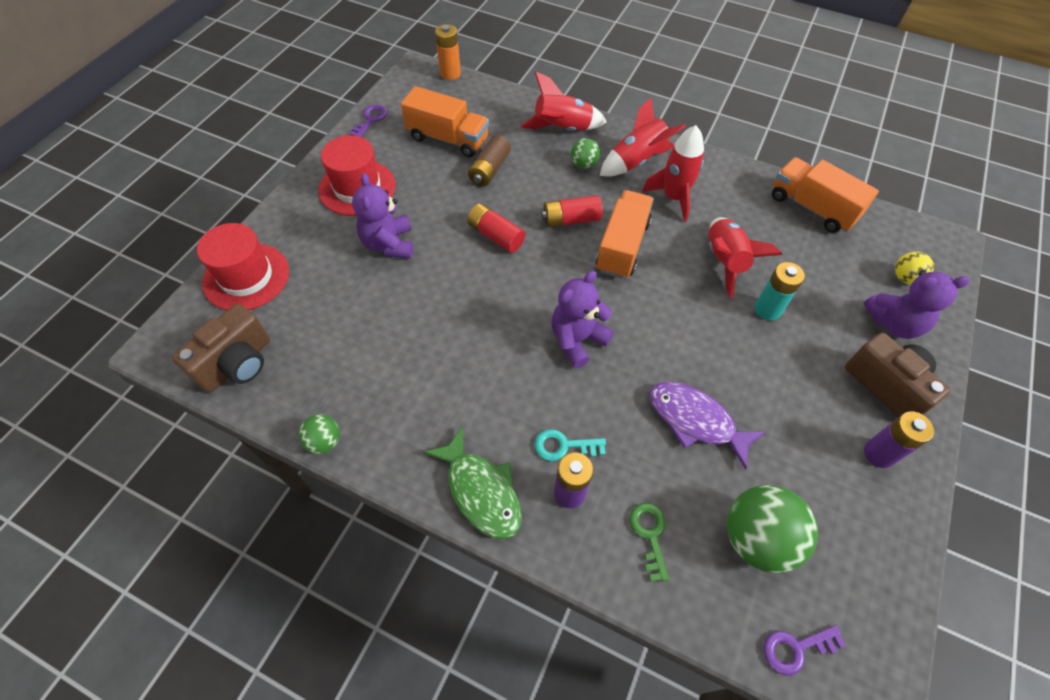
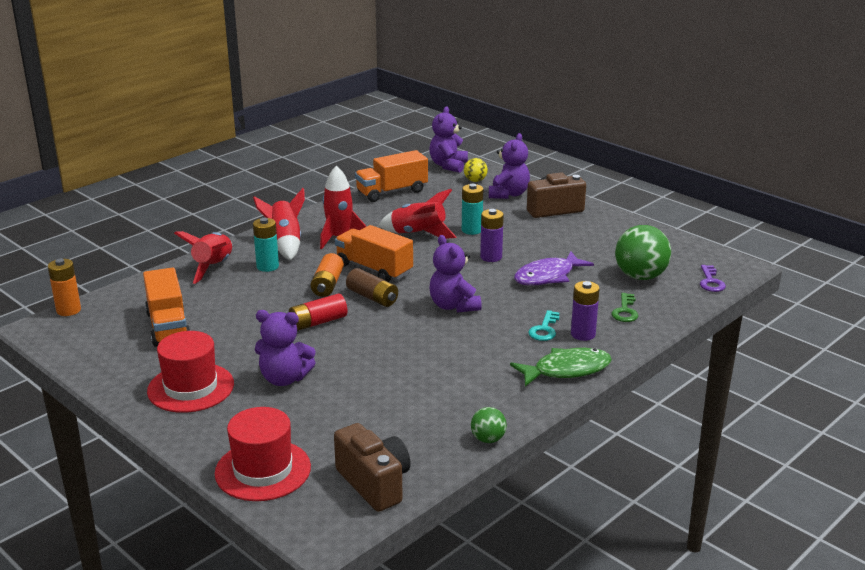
camera: 70 degrees left, 30 degrees down
(371, 120) = (92, 367): purple key -> none
(448, 139) = (168, 326): orange truck -> orange truck turned 120 degrees clockwise
(490, 170) = (232, 311): brown battery -> brown battery (372, 297)
(571, 220) = (327, 285): red battery -> orange battery
(583, 164) = (267, 266): green ball -> turquoise battery
(649, 534) = (625, 311): green key -> green key turned 90 degrees counterclockwise
(879, 453) = (599, 225): purple battery -> purple battery (491, 257)
(926, 239) = (448, 165): none -> purple teddy bear

